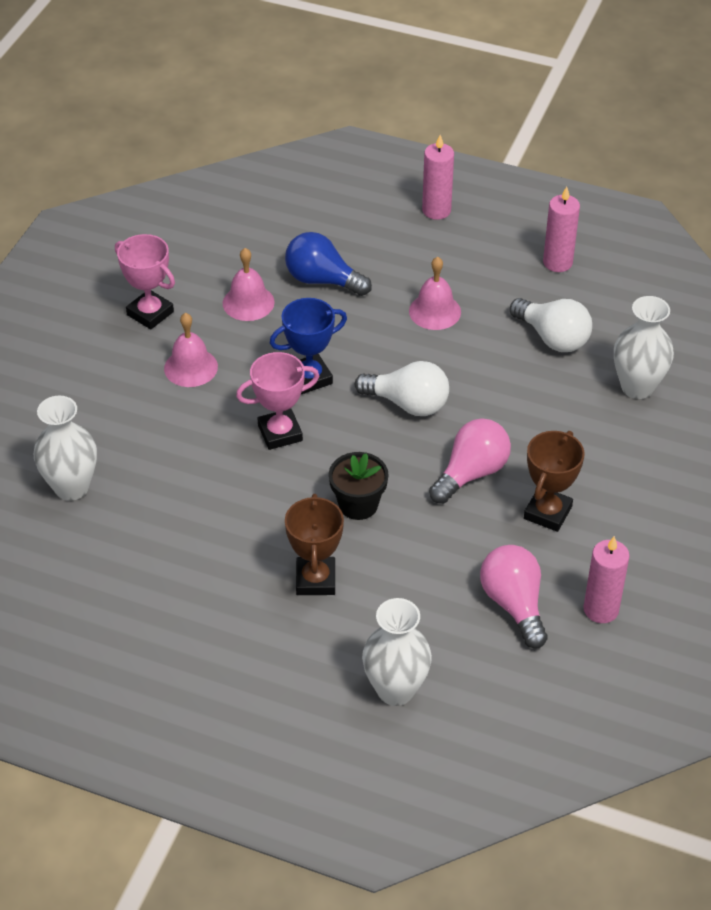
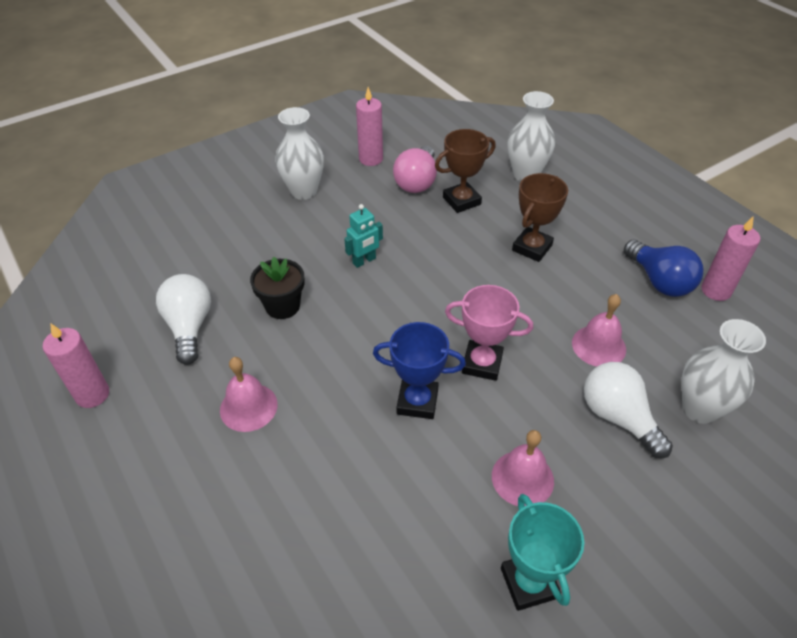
camera: 145 degrees left, 0 degrees up
(150, 313) = (529, 583): pink trophy -> turquoise trophy
(248, 302) = (410, 529): pink bell -> pink bell (598, 346)
(322, 280) = (313, 511): blue light bulb -> blue light bulb (659, 281)
(358, 504) = (463, 279): black flower pot -> black flower pot (282, 306)
(408, 404) = (357, 333): white light bulb -> white light bulb (618, 417)
(436, 210) = (110, 536): pink candle -> pink candle (716, 290)
(471, 473) = (364, 261): pink light bulb -> turquoise robot
(547, 512) = (342, 215): brown trophy -> brown trophy (461, 201)
(637, 387) = (185, 259): white vase -> white vase (304, 191)

